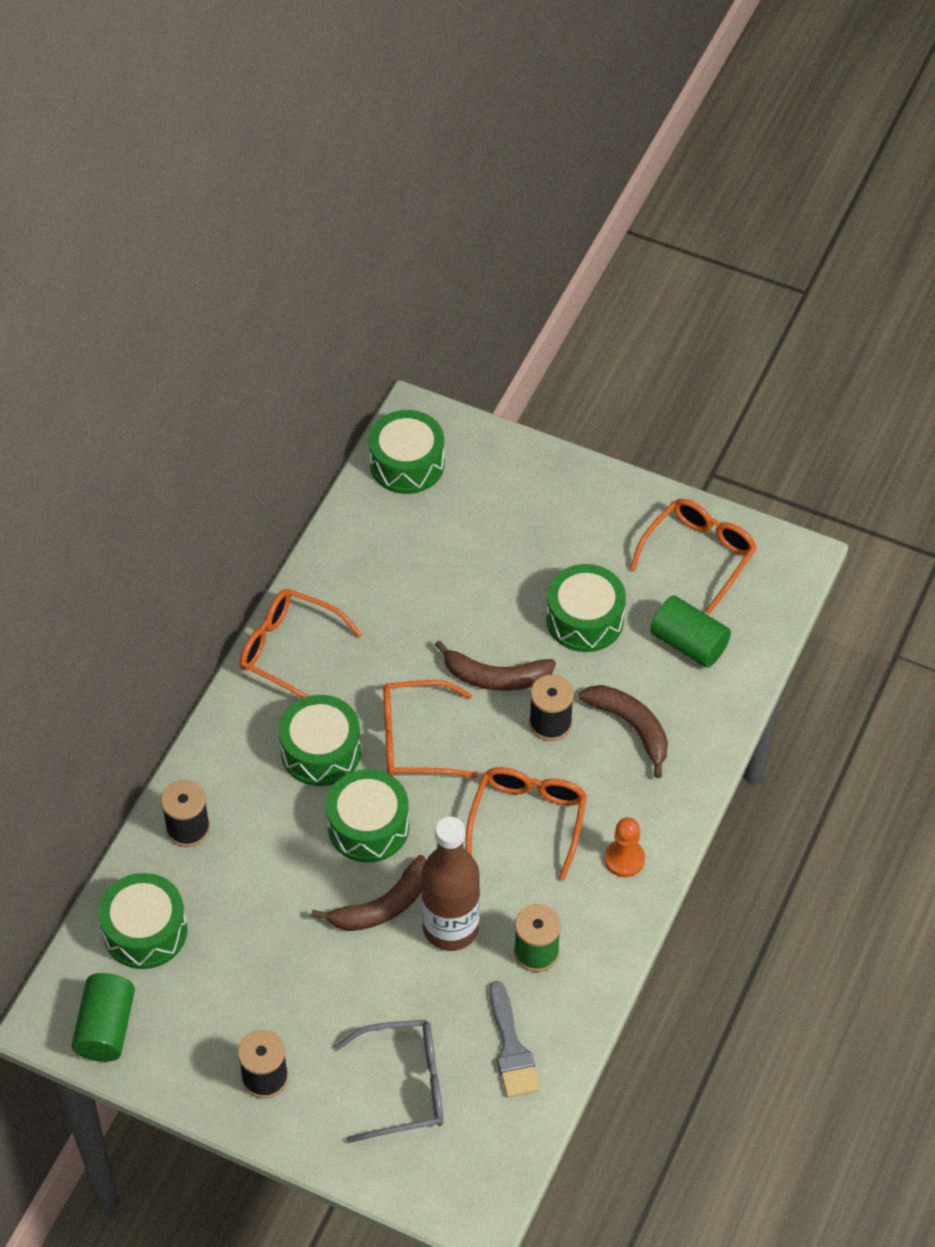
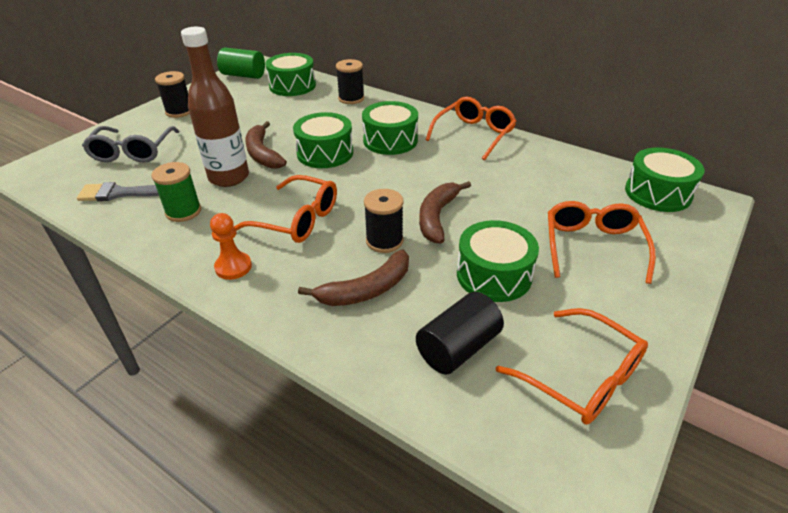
camera: 100 degrees right, 15 degrees down
(415, 739) = (388, 176): orange glasses -> orange glasses (592, 246)
(688, 644) = (458, 348): green cylinder -> black cylinder

